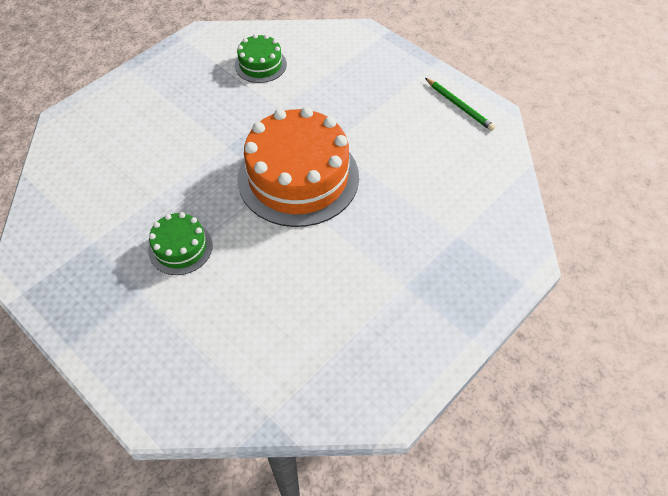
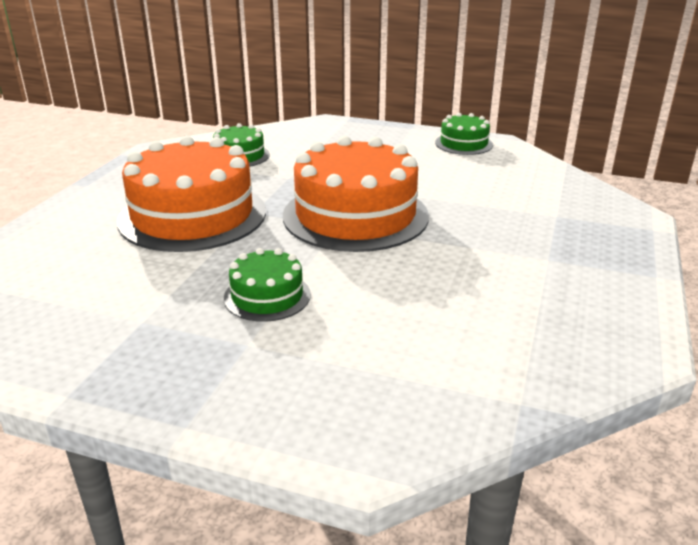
camera: 25 degrees left, 25 degrees down
(183, 135) = (192, 215): none -> orange cake
(459, 106) = (463, 144): green pencil -> green cake

